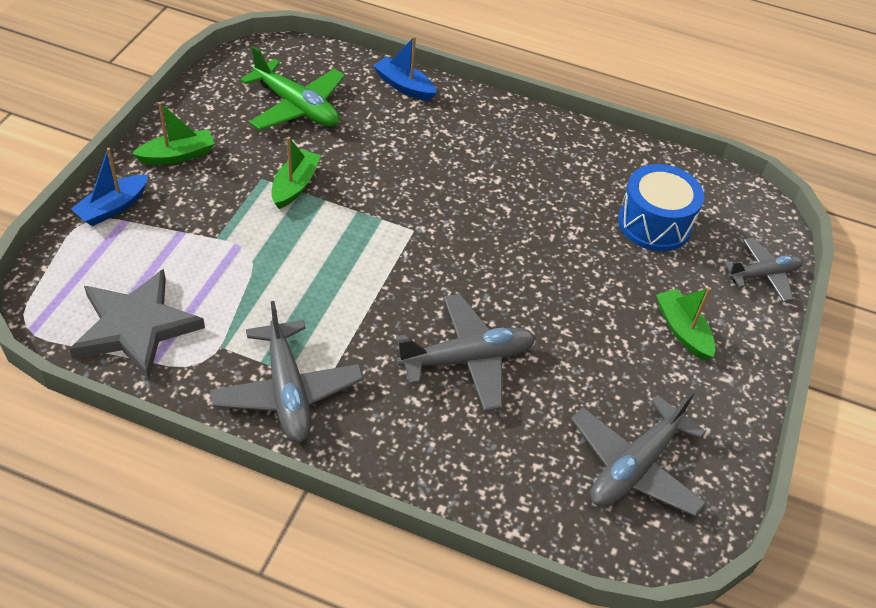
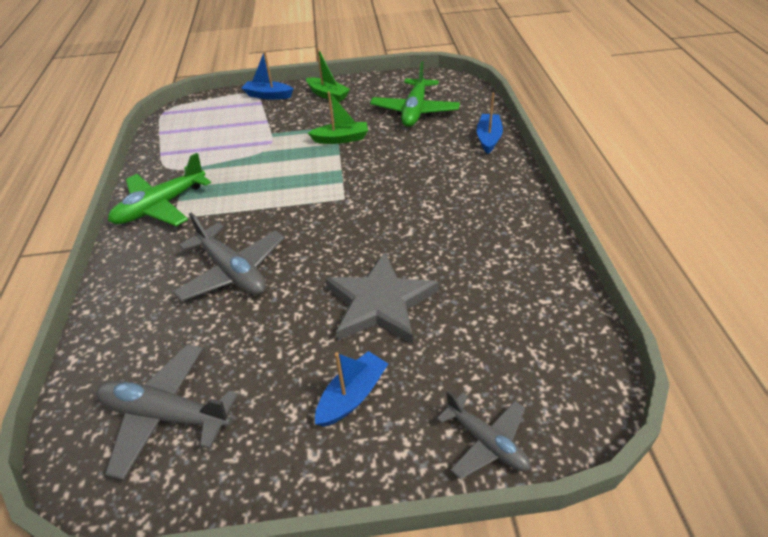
camera: 70 degrees right, 5 degrees down
(136, 327) = (183, 138): grey star -> grey star (380, 303)
(287, 391) = (161, 206): grey plane -> green plane
(654, 224) = (479, 326): blue drum -> none
(683, 331) = (352, 396): green boat -> blue boat

